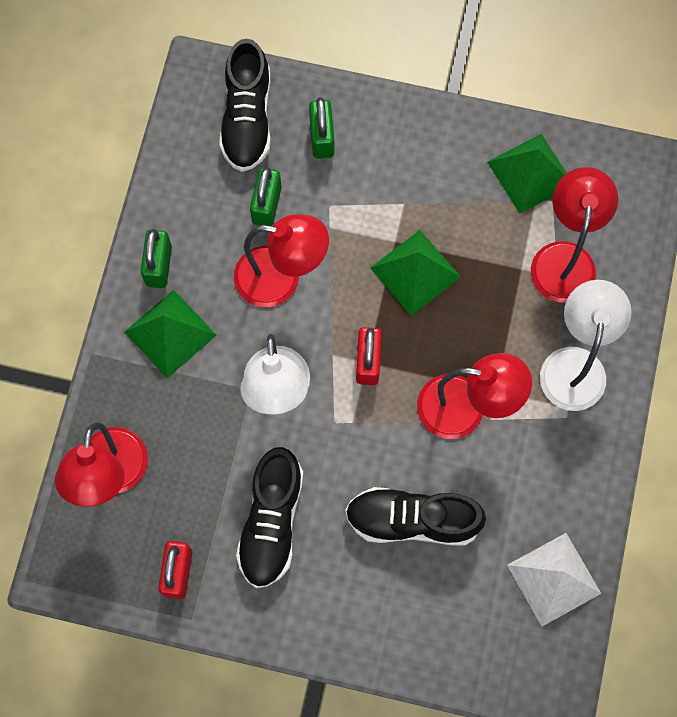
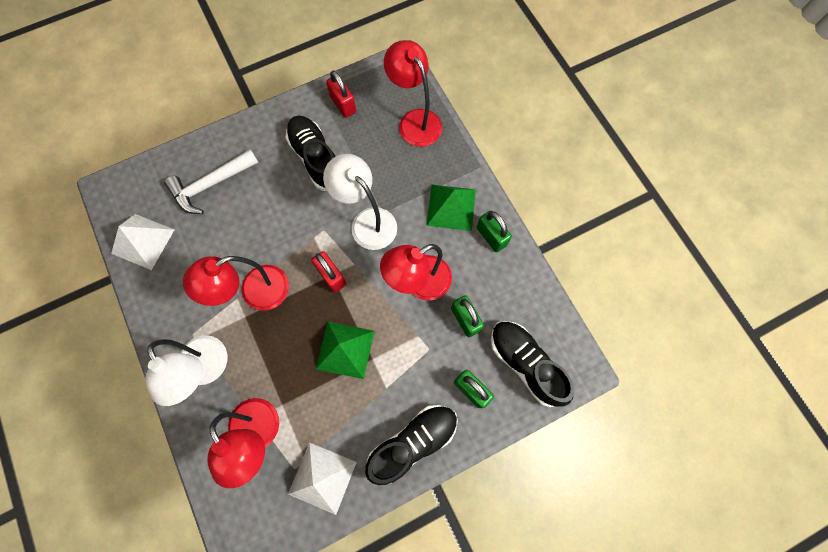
camera: 140 degrees right, 0 degrees up
(412, 520) = (242, 213): black shoe -> black shoe (413, 442)
(423, 591) = (211, 185): none -> white hammer
(530, 173) = (322, 478): green pyramid -> white pyramid

